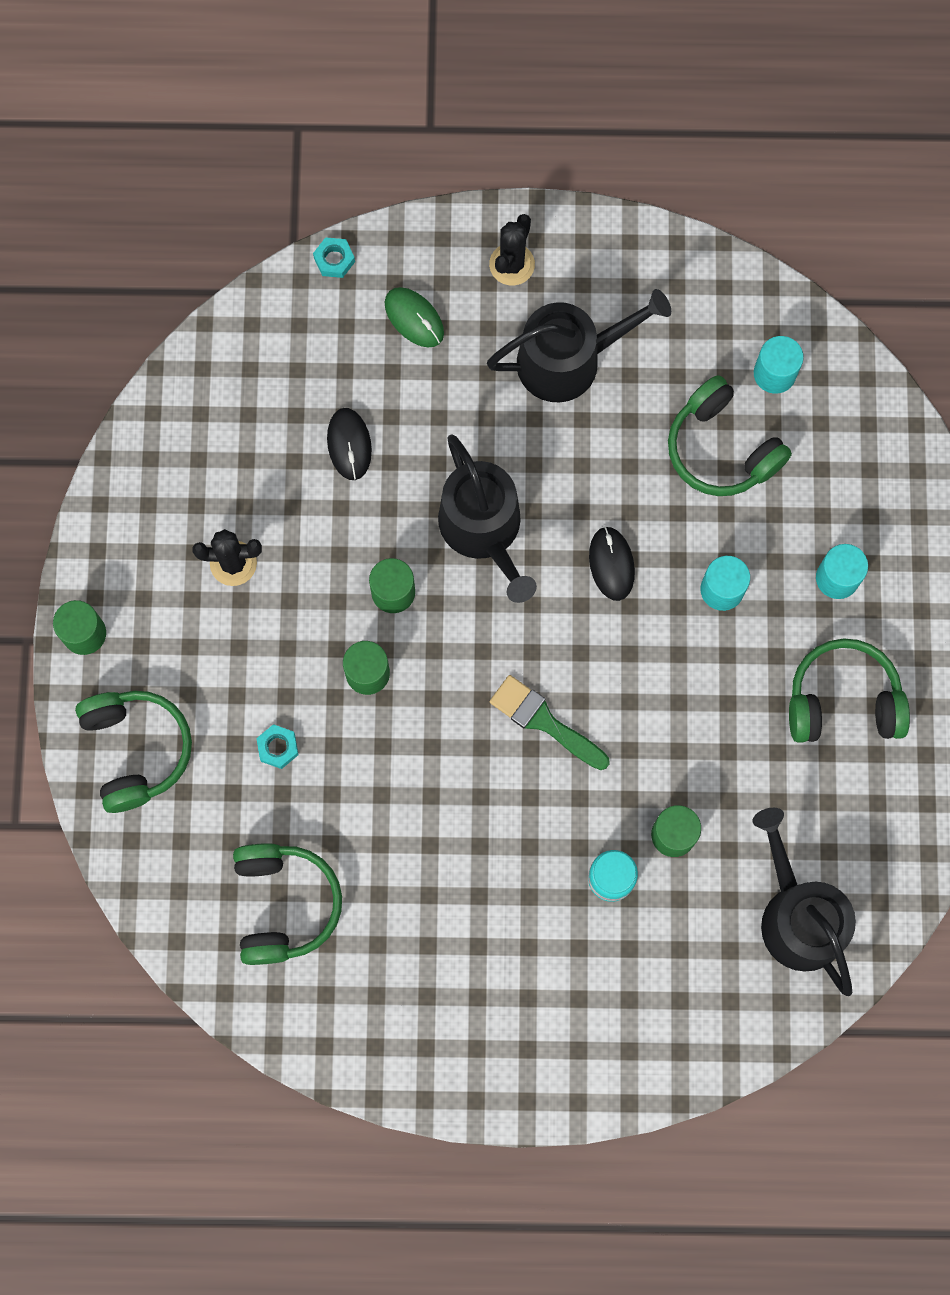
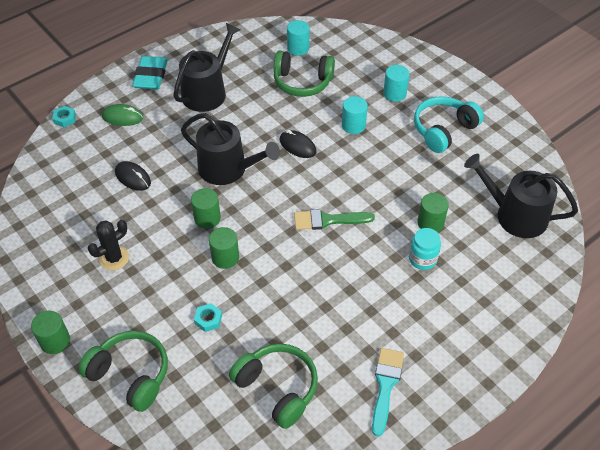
camera: 40 degrees left, 25 degrees down
(407, 1004) = (385, 385): none -> turquoise brush
(512, 264) = (151, 76): black cactus -> turquoise eraser
(843, 700) = (443, 130): green headphones -> turquoise headphones

